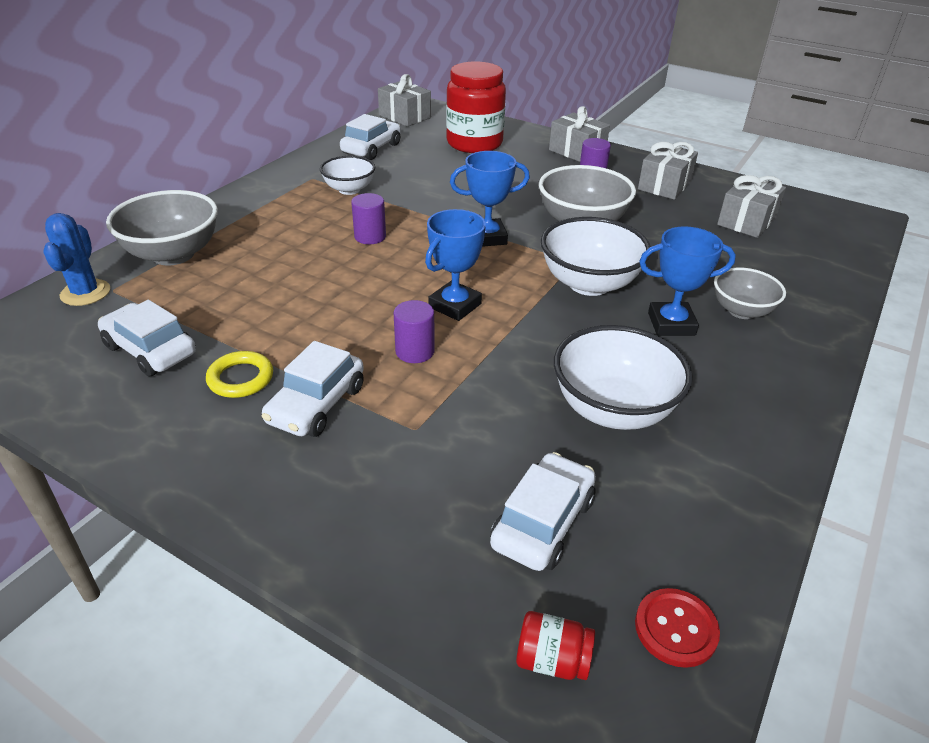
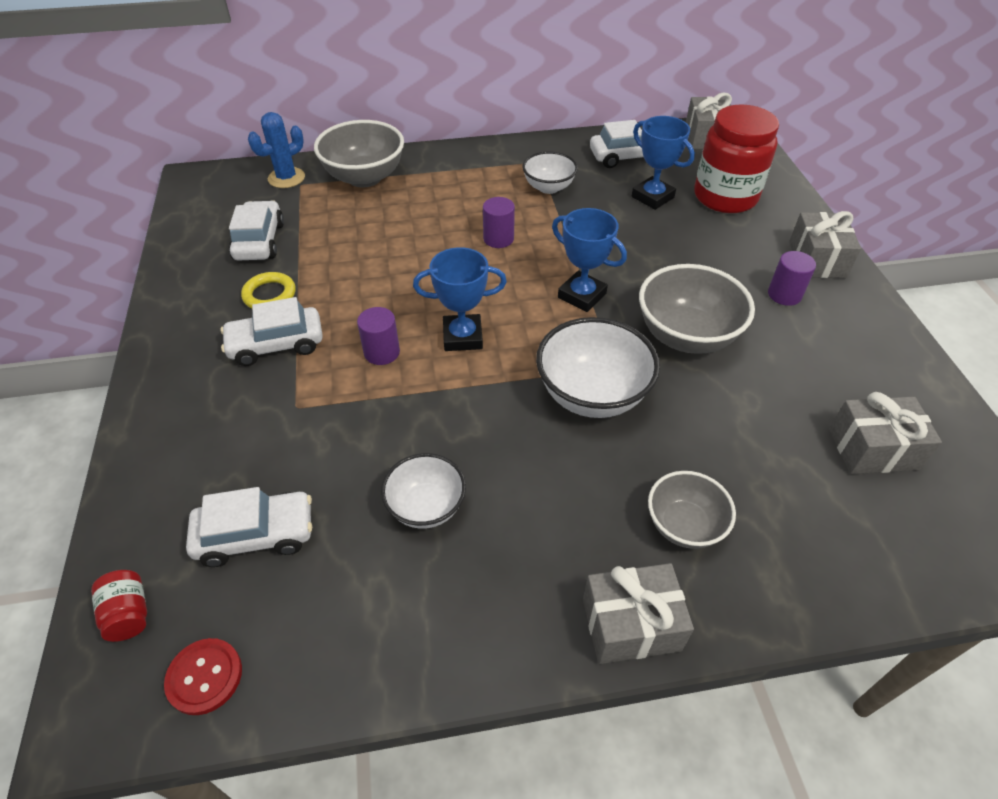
camera: 50 degrees right, 10 degrees up
(613, 410) = (426, 507): white bowl -> white bowl, size x0.62
(664, 185) = (849, 351): grey gift -> grey gift (631, 624)
(671, 324) = (596, 482): blue trophy -> blue trophy (652, 197)

